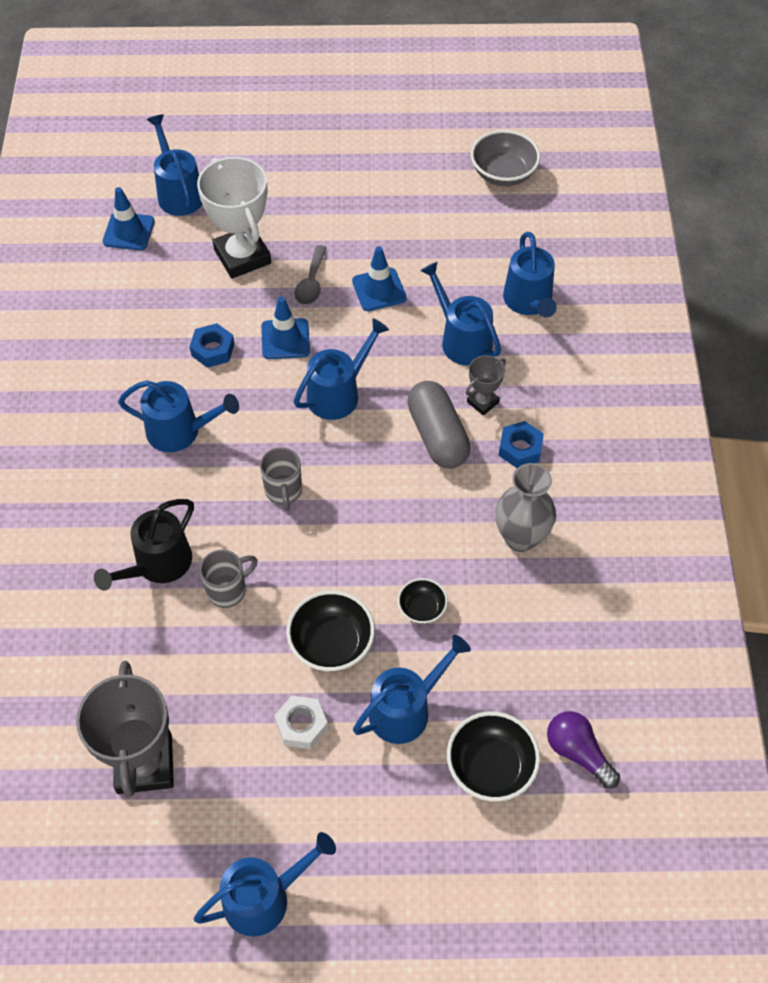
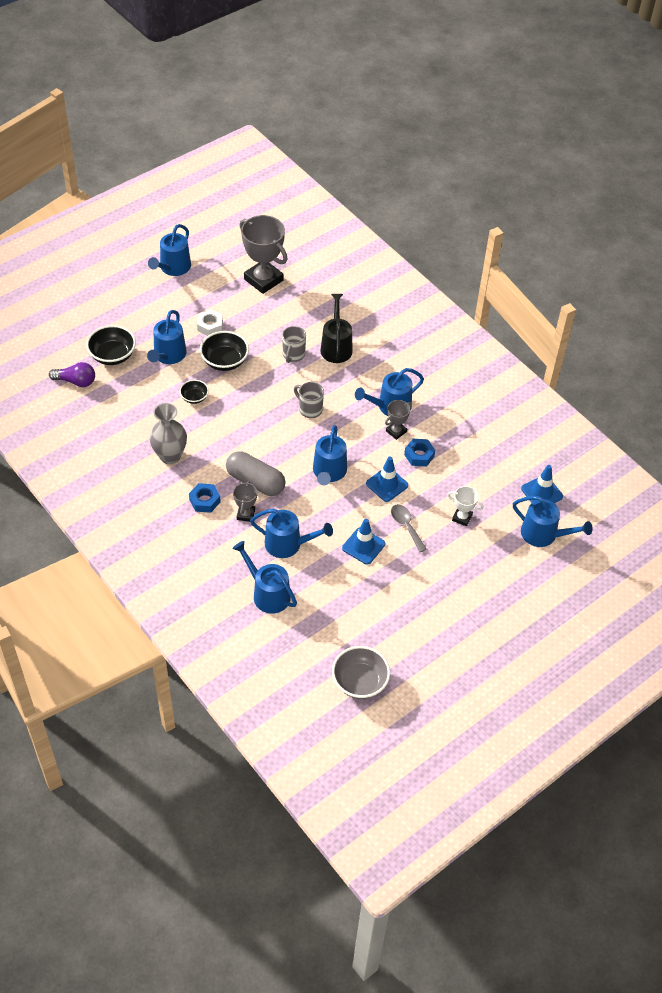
camera: 140 degrees right, 5 degrees down
(207, 395) = (396, 431): none -> grey trophy
(242, 256) = (462, 517): white trophy -> white trophy, size x0.49

